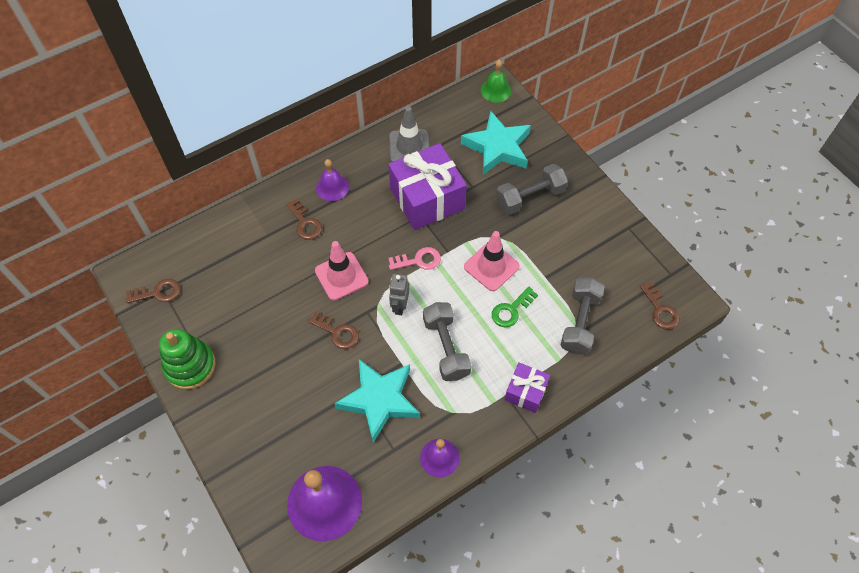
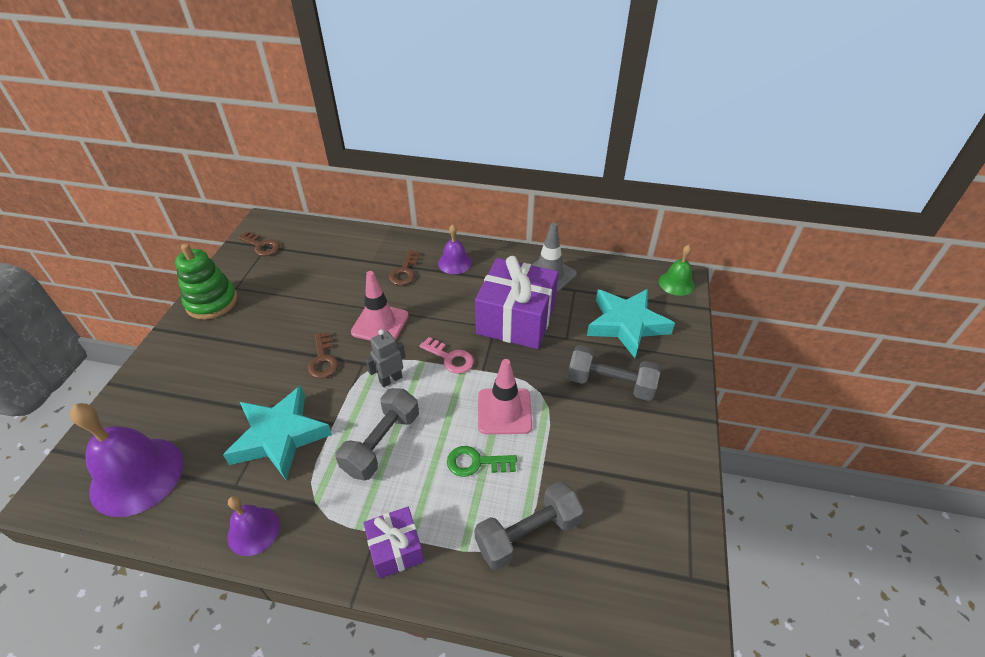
camera: 45 degrees right, 15 degrees down
(660, 310) = (634, 606): brown key -> none

